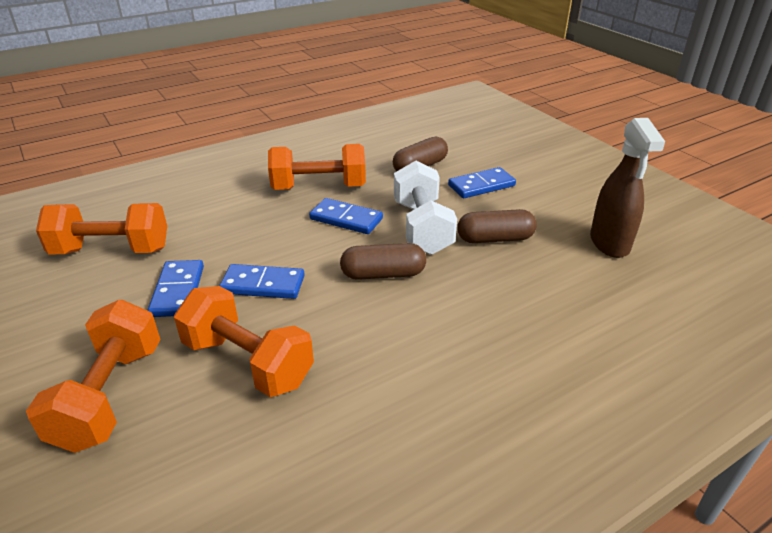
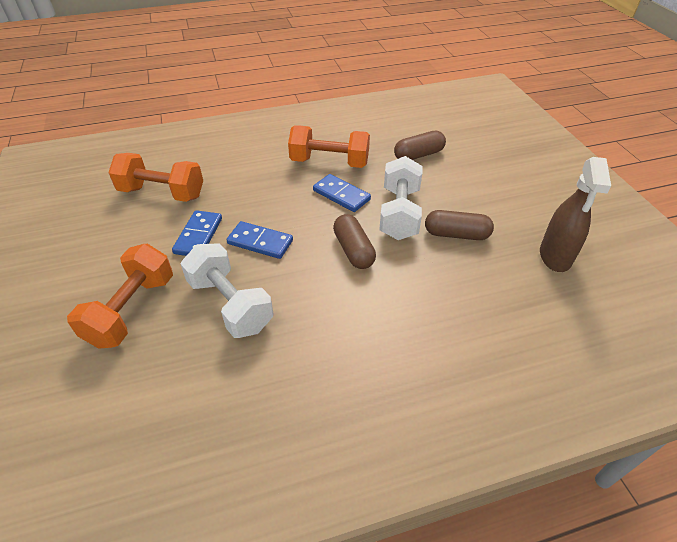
camera: 15 degrees right, 10 degrees up
(248, 362) = (230, 304): orange dumbbell -> white dumbbell
(383, 274) = (353, 250): brown capsule -> brown capsule turned 60 degrees clockwise
(481, 186) = (464, 182): blue domino -> none

